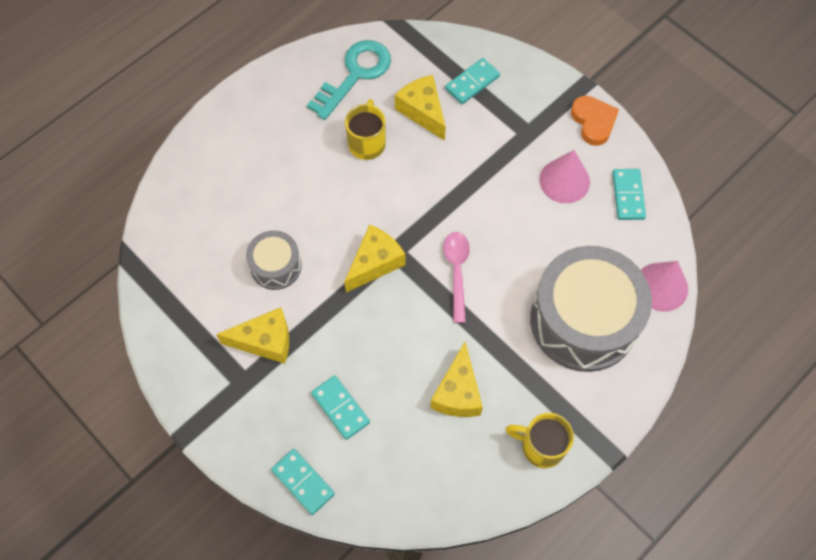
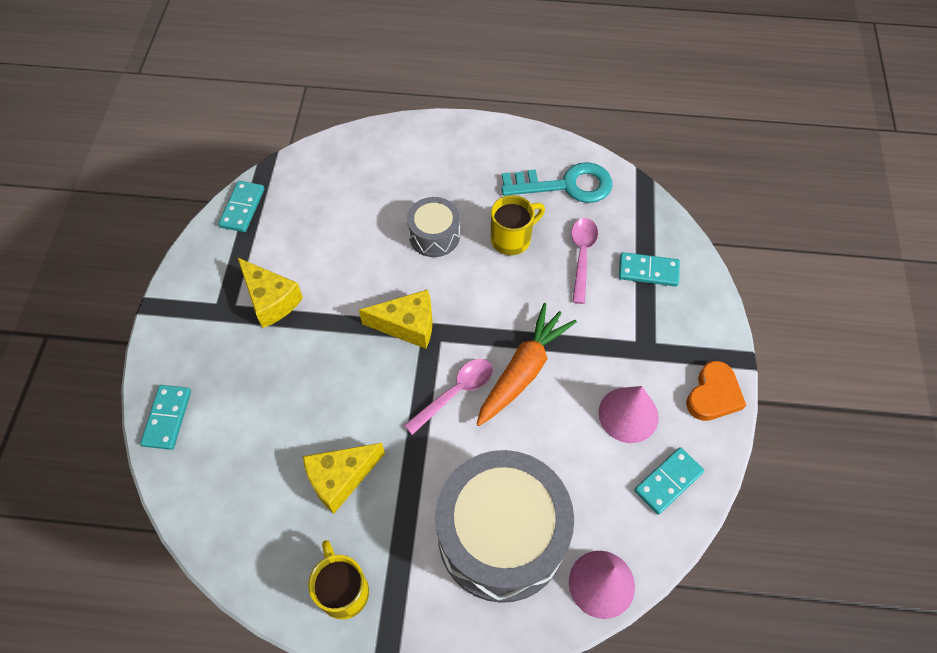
camera: 50 degrees right, 5 degrees down
(276, 266) = (342, 259): grey drum -> grey drum (434, 235)
(340, 408) = (254, 397): turquoise domino -> turquoise domino (242, 208)
(422, 111) = (582, 256): yellow cheese -> pink spoon
(477, 217) = (523, 370): none -> orange carrot

